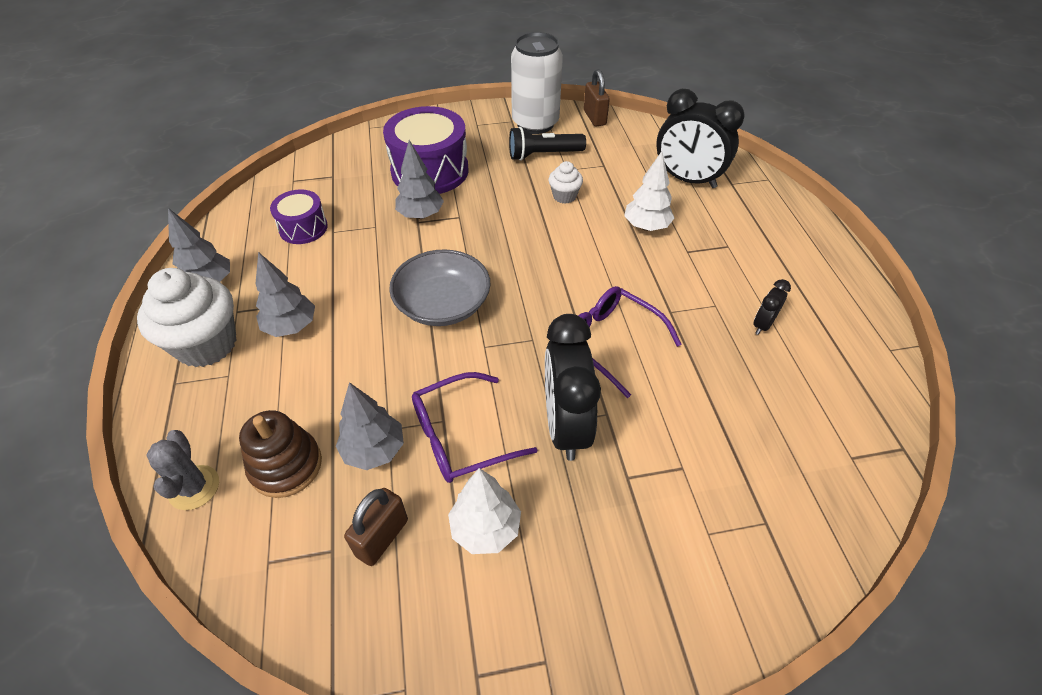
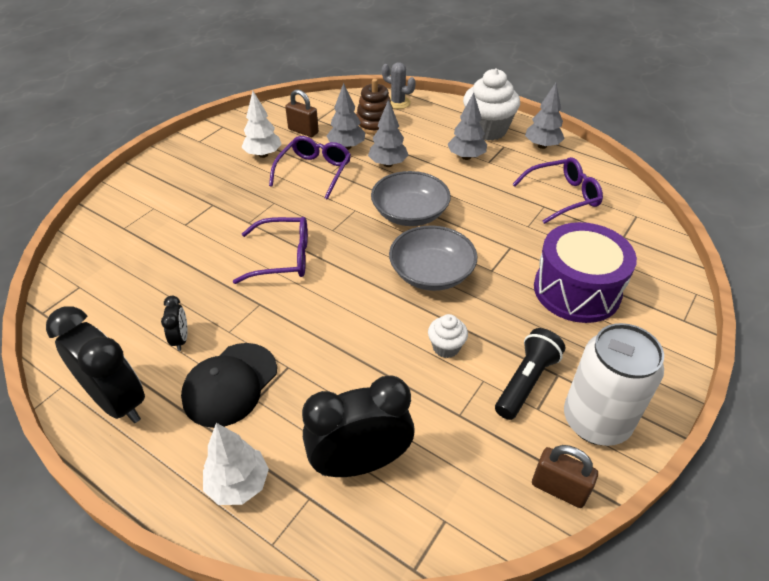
camera: 135 degrees right, 5 degrees down
(303, 228) = (563, 196): purple drum -> purple glasses
(382, 537) = (303, 131): brown padlock -> brown padlock turned 45 degrees counterclockwise
(421, 215) = (516, 252): grey tree -> grey tree (388, 164)
(504, 243) = (431, 273): none -> grey bowl
(565, 425) = (266, 205): black clock -> black clock (118, 401)
(646, 226) = (345, 367): white tree -> white tree (238, 484)
(741, 266) = (230, 384): none -> black cap

